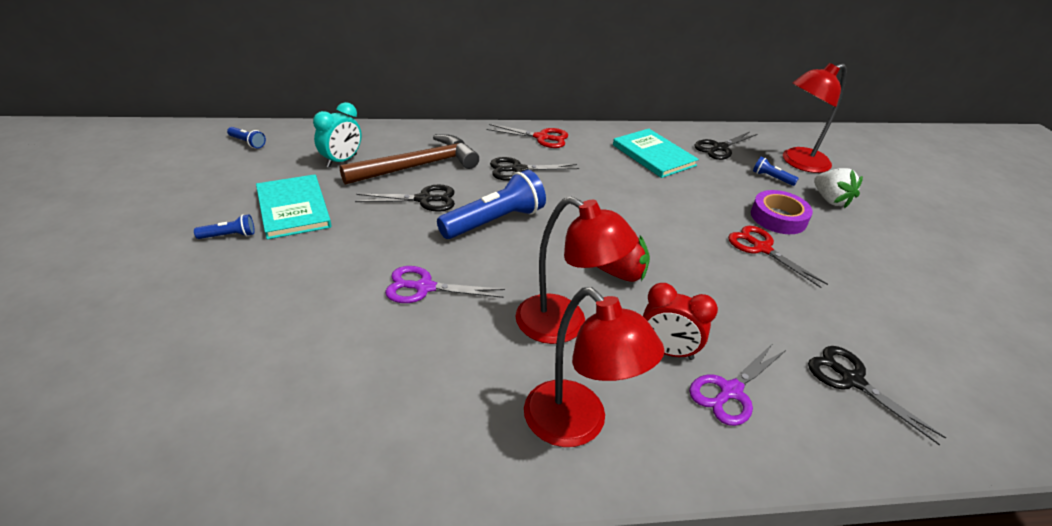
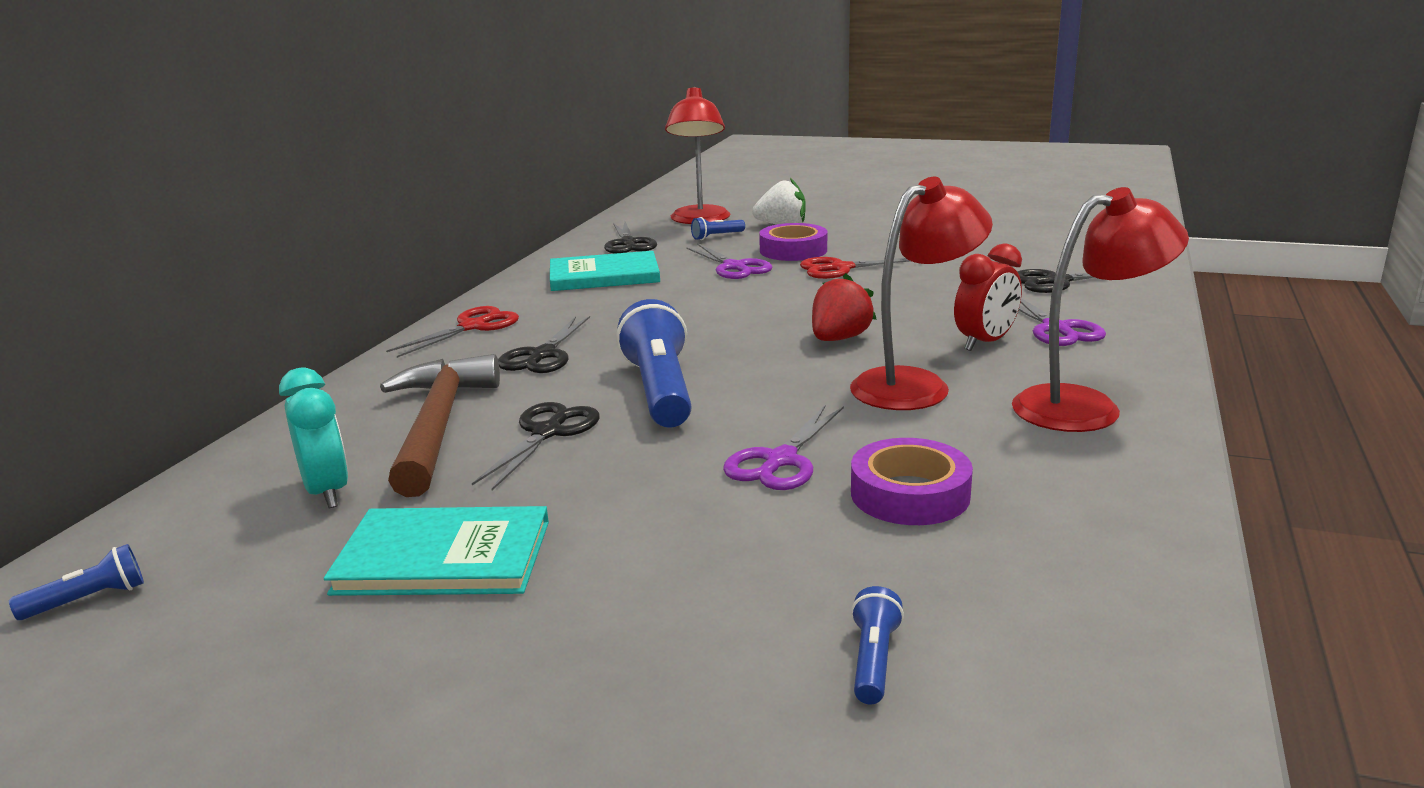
camera: 60 degrees left, 15 degrees down
(229, 236) = (467, 639): blue flashlight -> blue flashlight (874, 660)
(401, 349) = (910, 494): none -> purple tape
(717, 200) = (734, 267): none -> purple scissors

